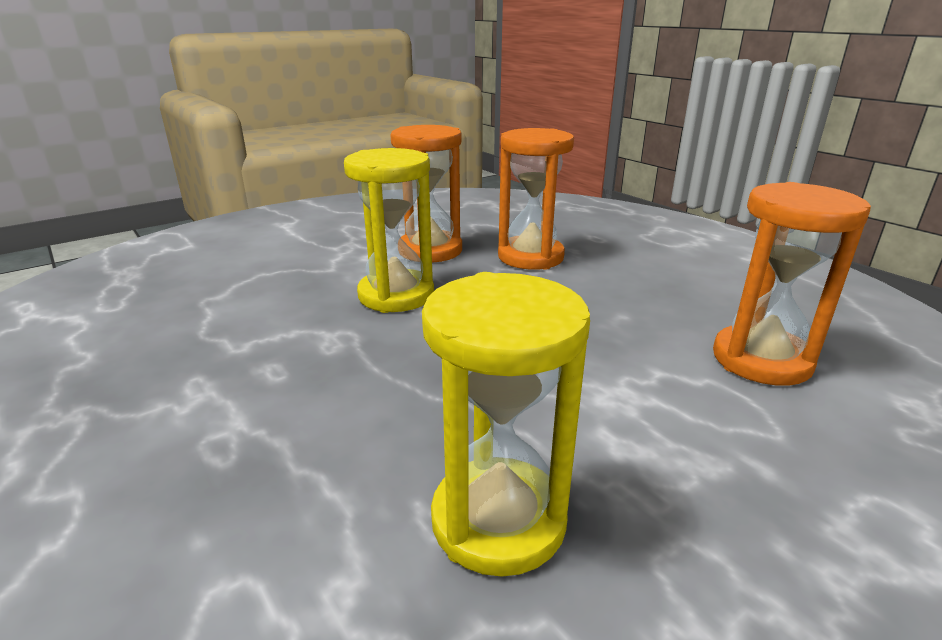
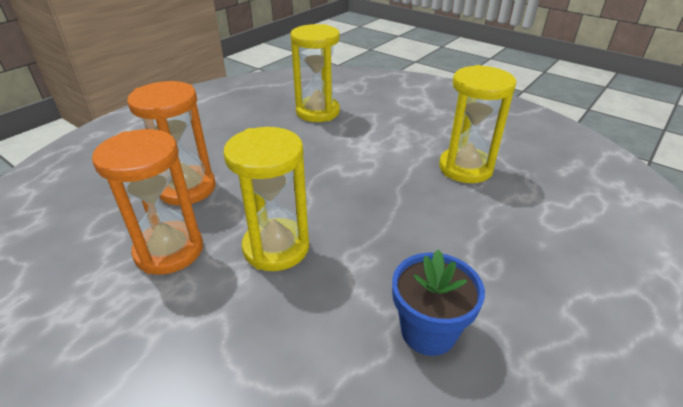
camera: 105 degrees left, 10 degrees up
(195, 362) = (428, 331): none -> blue flower pot
(761, 360) = (317, 112): orange hourglass -> yellow hourglass

